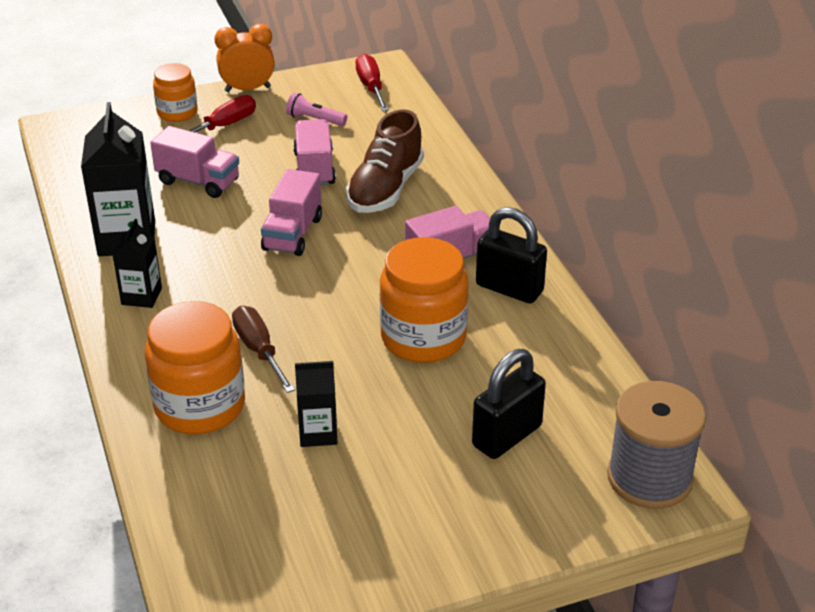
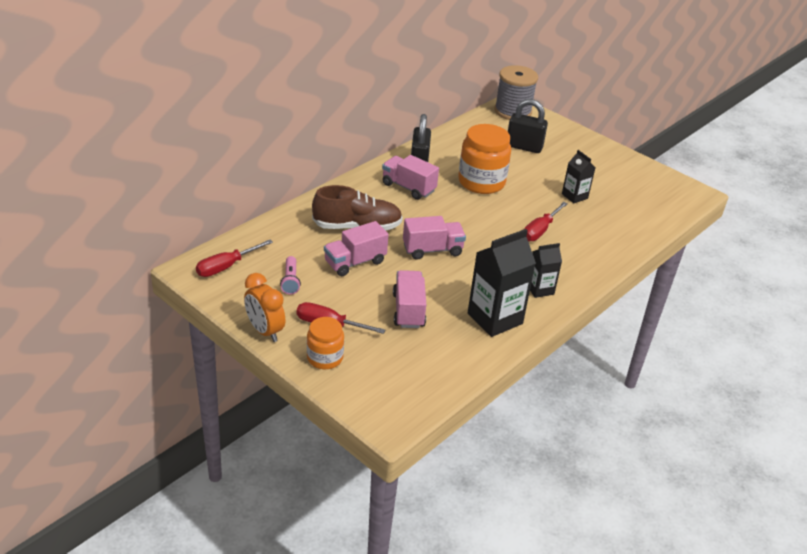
camera: 120 degrees left, 0 degrees up
(200, 406) = (596, 236): orange jar -> none
(259, 351) = (540, 230): brown screwdriver -> red screwdriver

